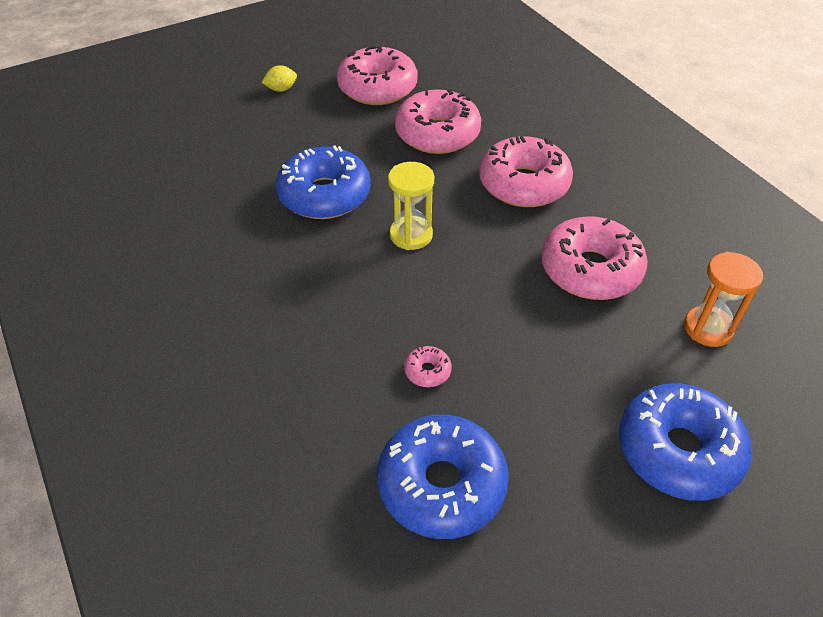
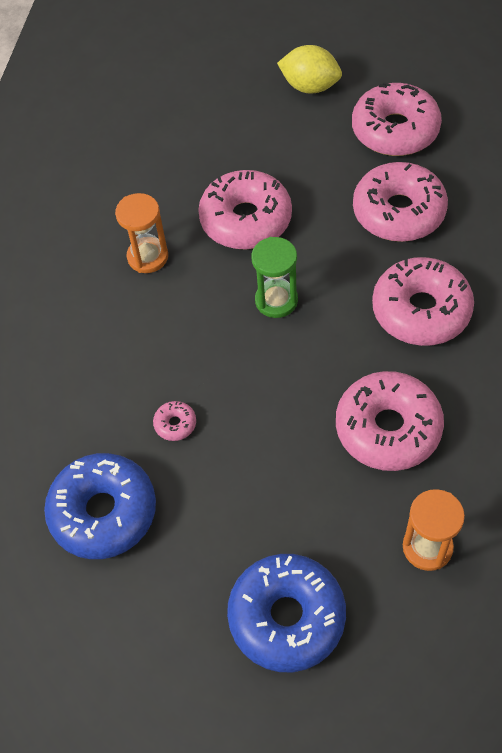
camera: 45 degrees right, 10 degrees up
(265, 263) = (148, 257): none -> orange hourglass
(281, 89) = (310, 86): yellow lemon -> yellow lemon, size x1.74
(324, 195) = (246, 220): blue donut -> pink donut
(411, 235) = (276, 300): yellow hourglass -> green hourglass

